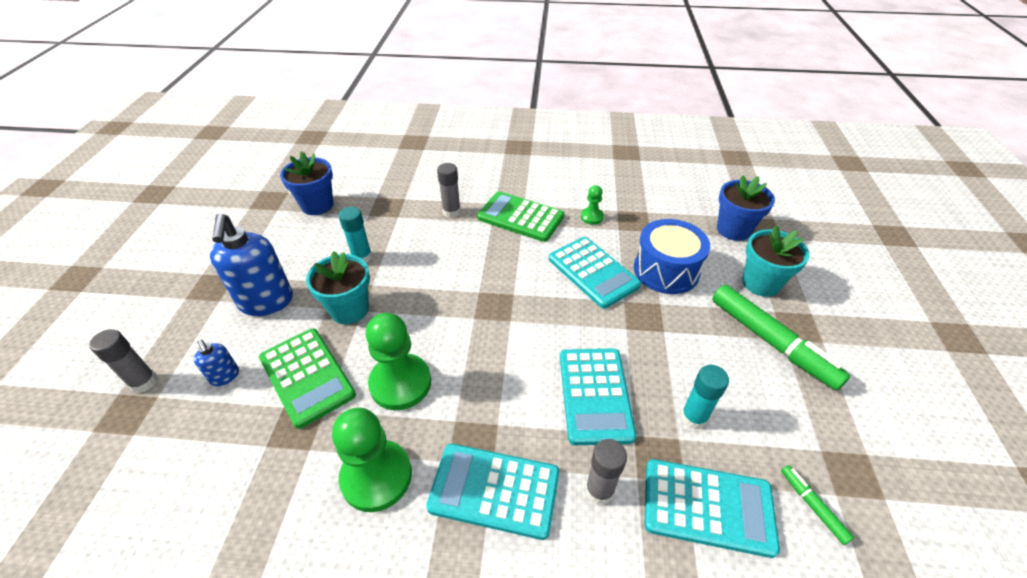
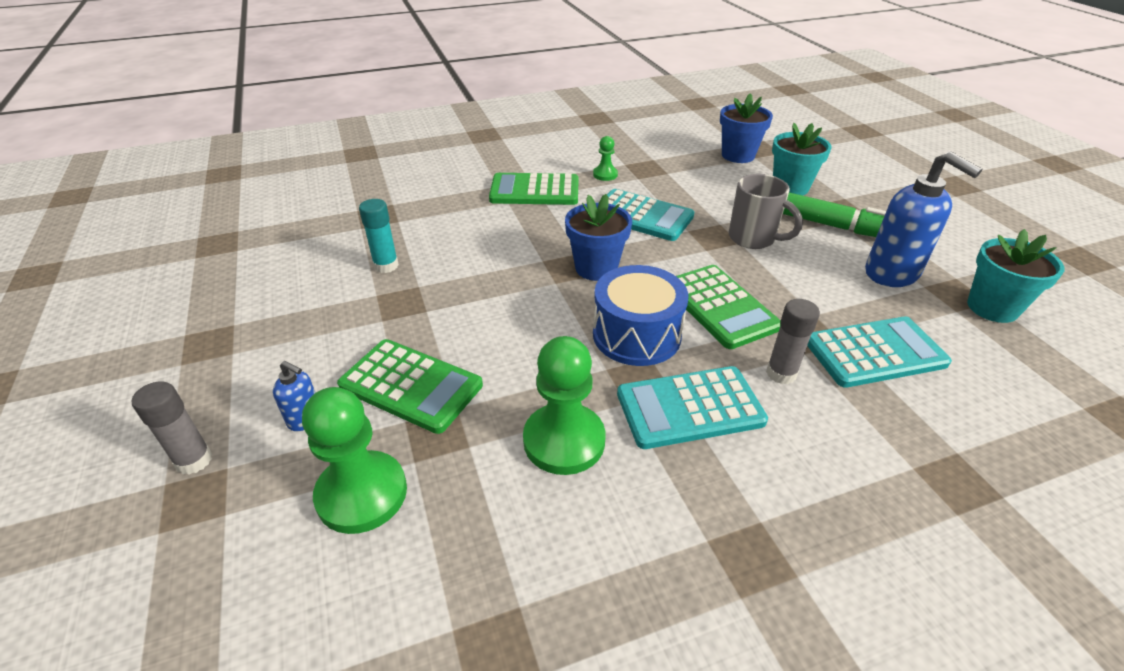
camera: 25 degrees left, 5 degrees down
(266, 302) = (299, 336): blue soap dispenser -> blue soap dispenser (892, 274)
(317, 205) = (288, 234): blue flower pot -> blue flower pot (596, 268)
(349, 309) = (411, 314): turquoise flower pot -> turquoise flower pot (992, 308)
(400, 383) = (523, 357): green pawn -> green pawn (362, 494)
(451, 212) = (456, 203): grey glue stick -> none
(594, 395) = (720, 307): turquoise calculator -> green calculator
(666, 270) = (705, 198): blue drum -> blue drum (636, 335)
(680, 331) = (753, 239): none -> grey mug
(693, 417) = (814, 296): turquoise glue stick -> none
(812, 506) = (946, 324): green marker -> none

